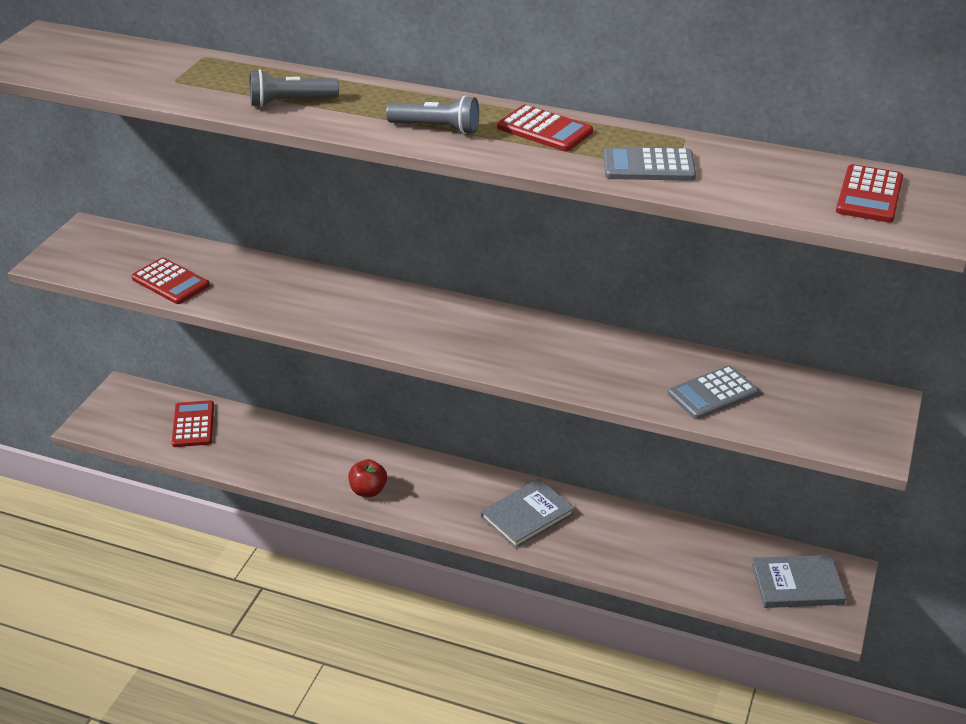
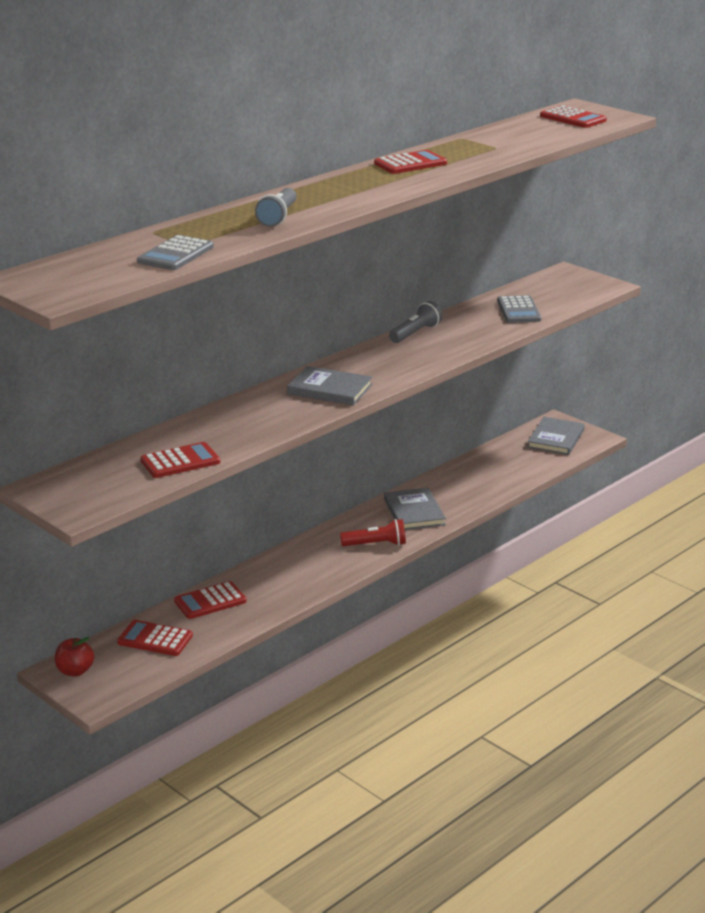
camera: 65 degrees left, 10 degrees down
(271, 434) = (210, 601): none -> red calculator
(368, 491) = (327, 570): red apple -> red apple (75, 671)
(383, 319) = (329, 389): none -> grey book
(436, 128) = (374, 187): grey flashlight -> grey flashlight (415, 333)
(440, 508) = (376, 544): none -> red flashlight
(649, 166) = (488, 151): grey calculator -> grey calculator (176, 254)

